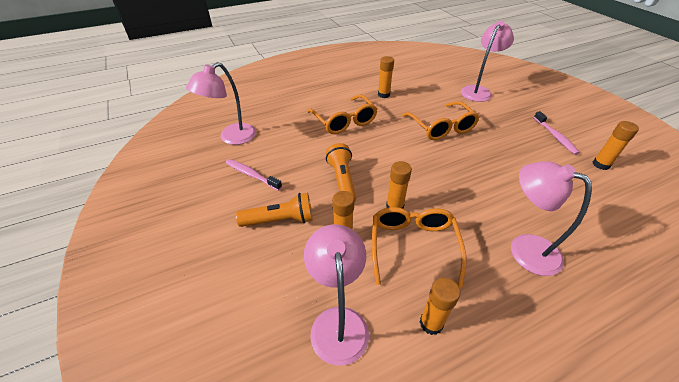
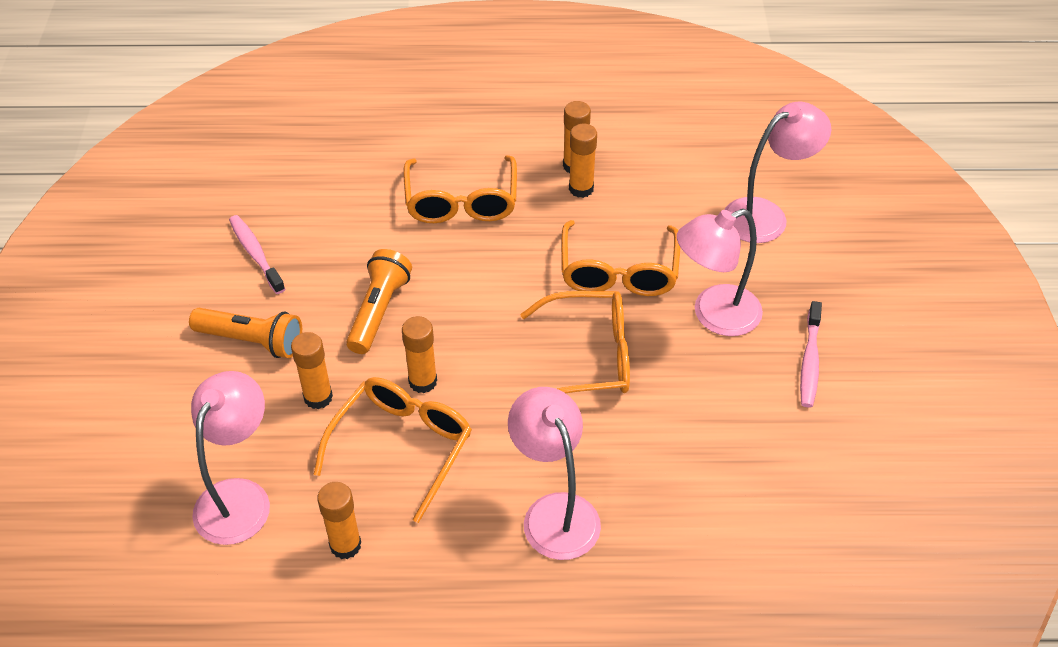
camera: 25 degrees right, 5 degrees up
(232, 138) = (264, 175): pink lamp -> pink lamp (714, 315)
(464, 166) = (588, 357): none -> orange glasses
(601, 164) = (831, 441): orange glue stick -> orange glue stick (581, 189)

